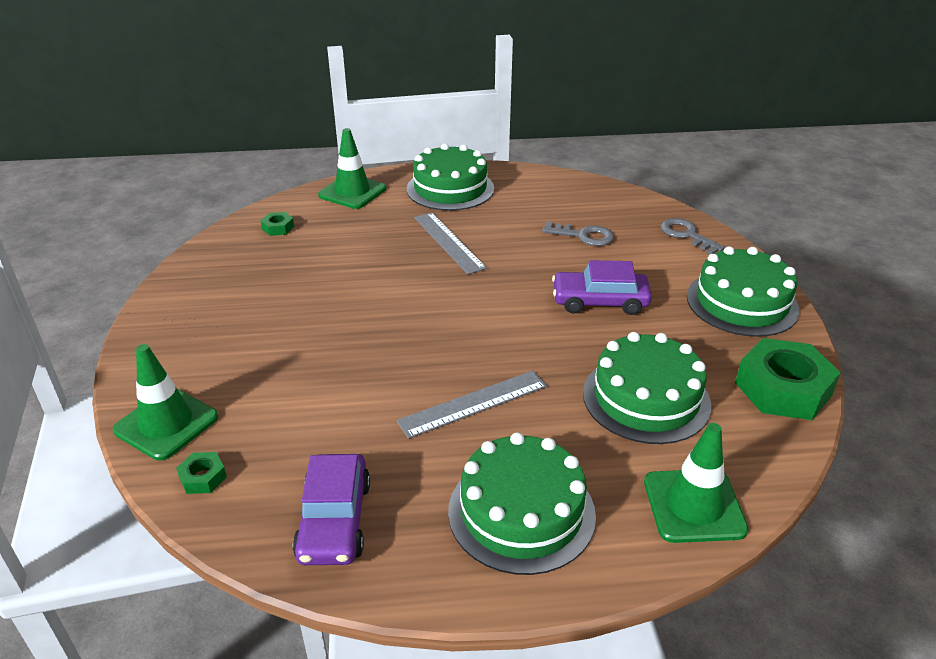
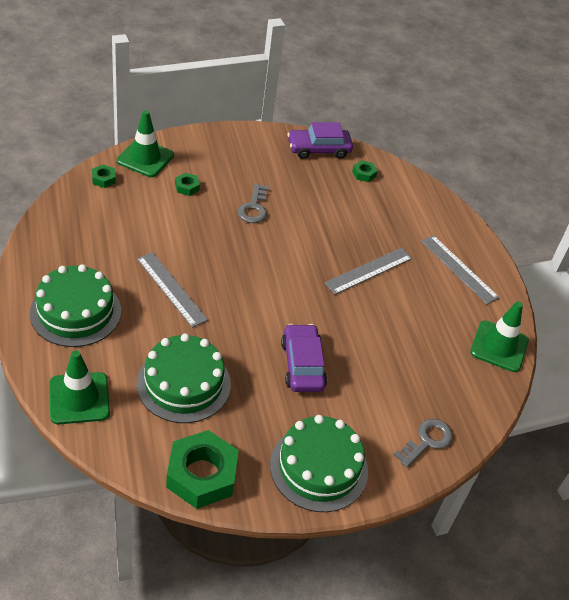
camera: 75 degrees right, 10 degrees up
(256, 379) = (187, 187): none -> green nut
(334, 520) = (72, 233): purple car -> purple car (318, 149)
(352, 192) = (431, 208): green traffic cone -> green traffic cone (499, 346)
(450, 189) = (459, 269): green cake -> grey ruler
(583, 236) = (403, 360): grey key -> grey key (254, 207)

